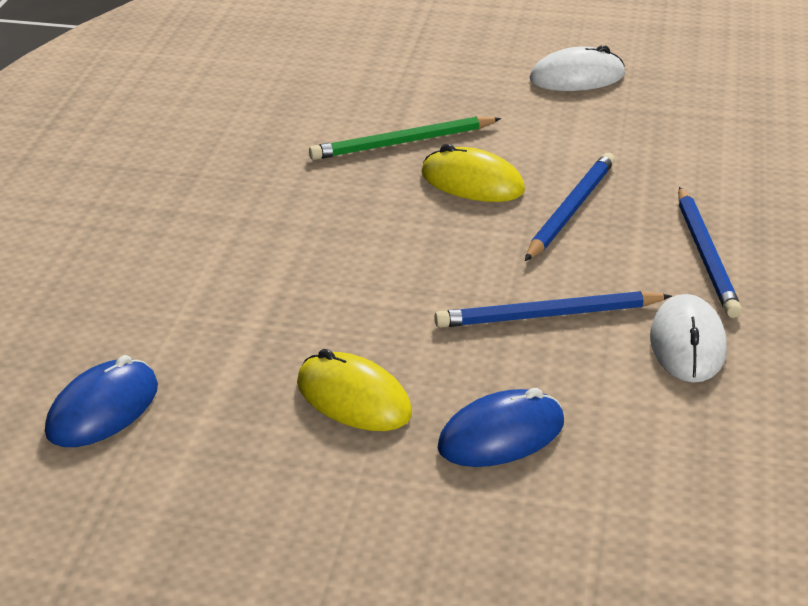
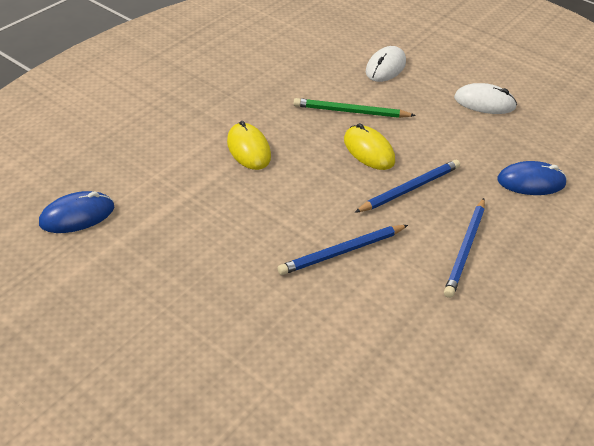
camera: 25 degrees right, 10 degrees up
(353, 398) = (199, 260): yellow mouse -> yellow mouse (248, 149)
(501, 435) = (255, 317): blue mouse -> blue mouse (531, 182)
(548, 315) = (342, 252): blue pencil -> blue pencil turned 45 degrees counterclockwise
(687, 344) = (406, 303): white mouse -> white mouse (385, 67)

